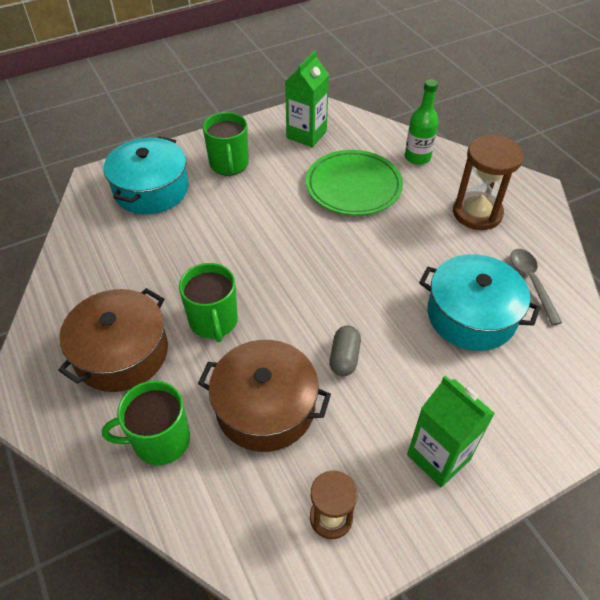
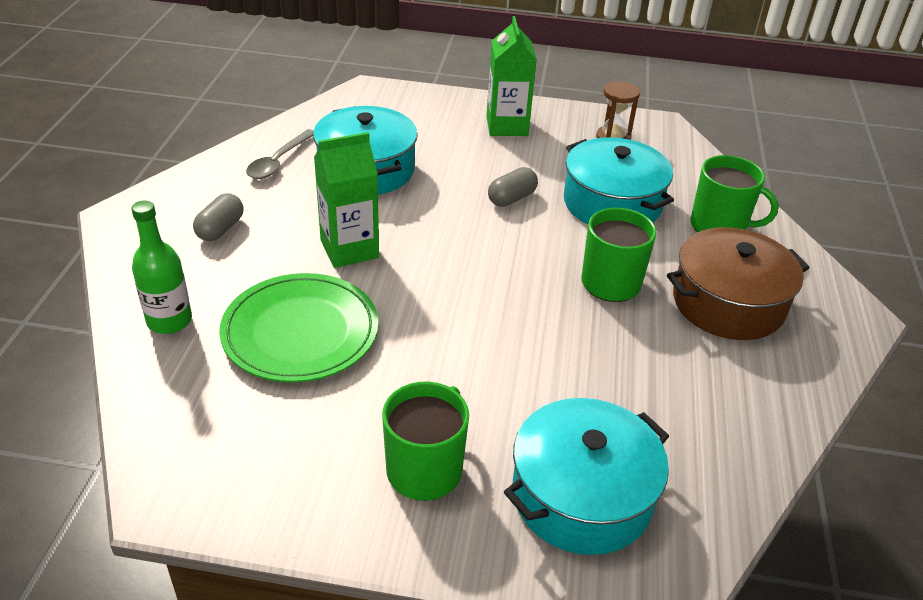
camera: 145 degrees left, 10 degrees down
(265, 407) = (612, 203): brown pot -> turquoise pot
(306, 135) = (252, 451): green carton -> green carton (349, 249)
(477, 213) = (220, 229): brown hourglass -> grey capsule

